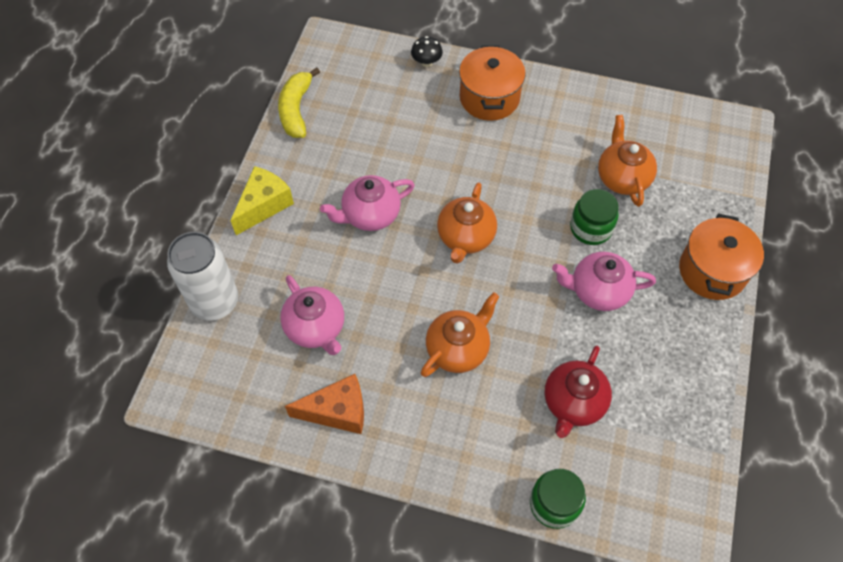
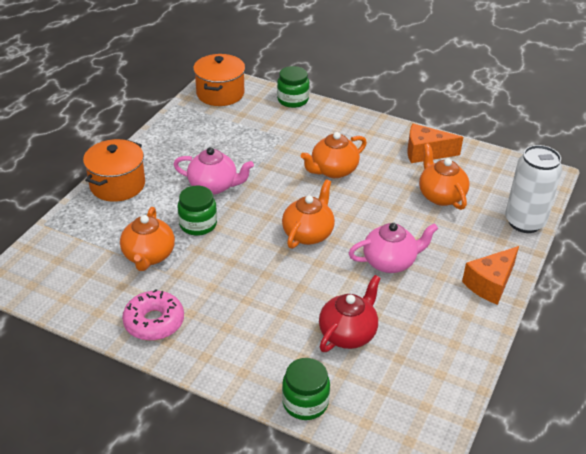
camera: 170 degrees left, 20 degrees down
(264, 205) = (490, 284): yellow cheese -> orange cheese
(296, 110) = (462, 370): yellow banana -> none
(316, 328) = (441, 196): pink teapot -> orange teapot
(426, 62) = (305, 402): black mushroom -> green jar
(489, 98) = (245, 349): orange pot -> orange pot (220, 93)
(573, 403) = (261, 135): red teapot -> red teapot (348, 334)
(580, 109) = (154, 322): none -> pink donut

